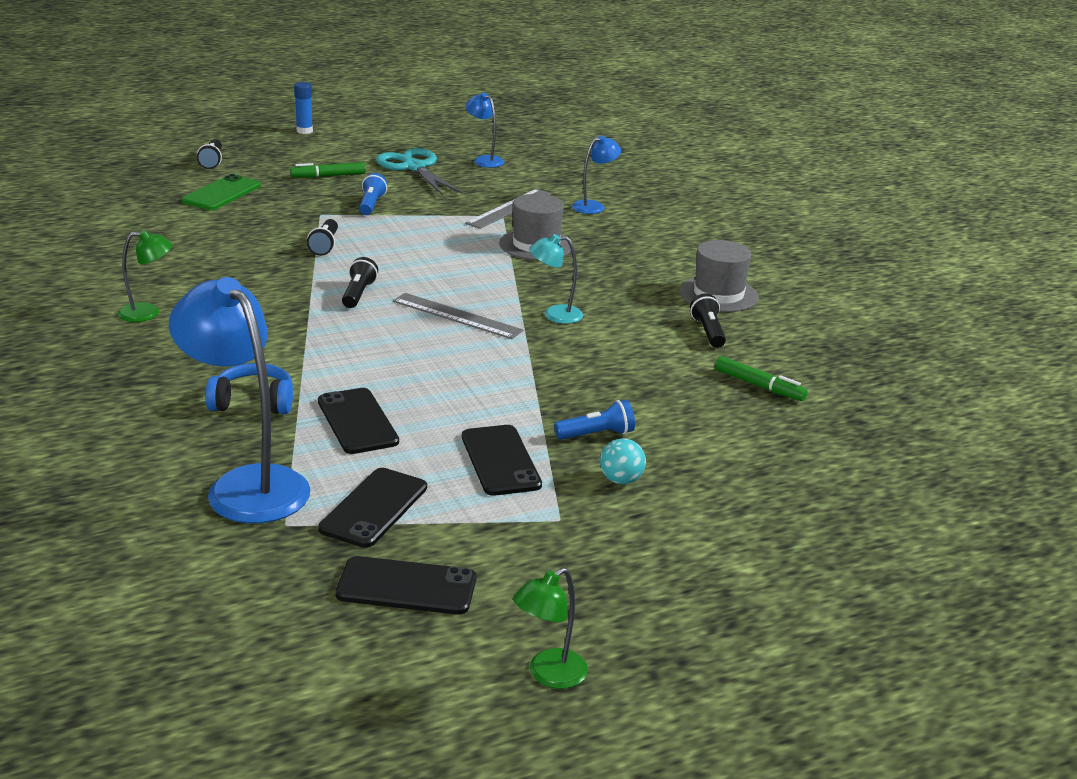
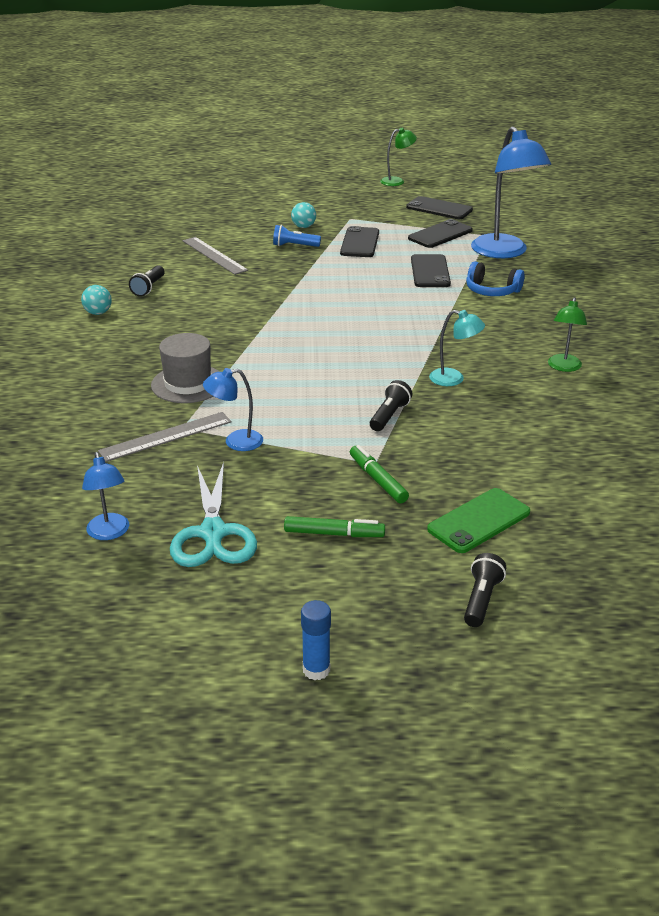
camera: 155 degrees left, 5 degrees up
(148, 313) = (563, 367): green lamp -> green lamp turned 90 degrees counterclockwise
(358, 294) = (384, 358): black flashlight -> none
(371, 205) = (310, 468): blue flashlight -> none
(457, 316) = (318, 327): grey ruler -> grey ruler (214, 255)
(554, 315) = (243, 316): turquoise lamp -> turquoise lamp (454, 379)
(594, 206) = (74, 424): blue lamp -> blue lamp (235, 442)
(718, 294) = (98, 313): grey hat -> turquoise ball
(759, 386) = (166, 254): green marker -> green marker (377, 480)

